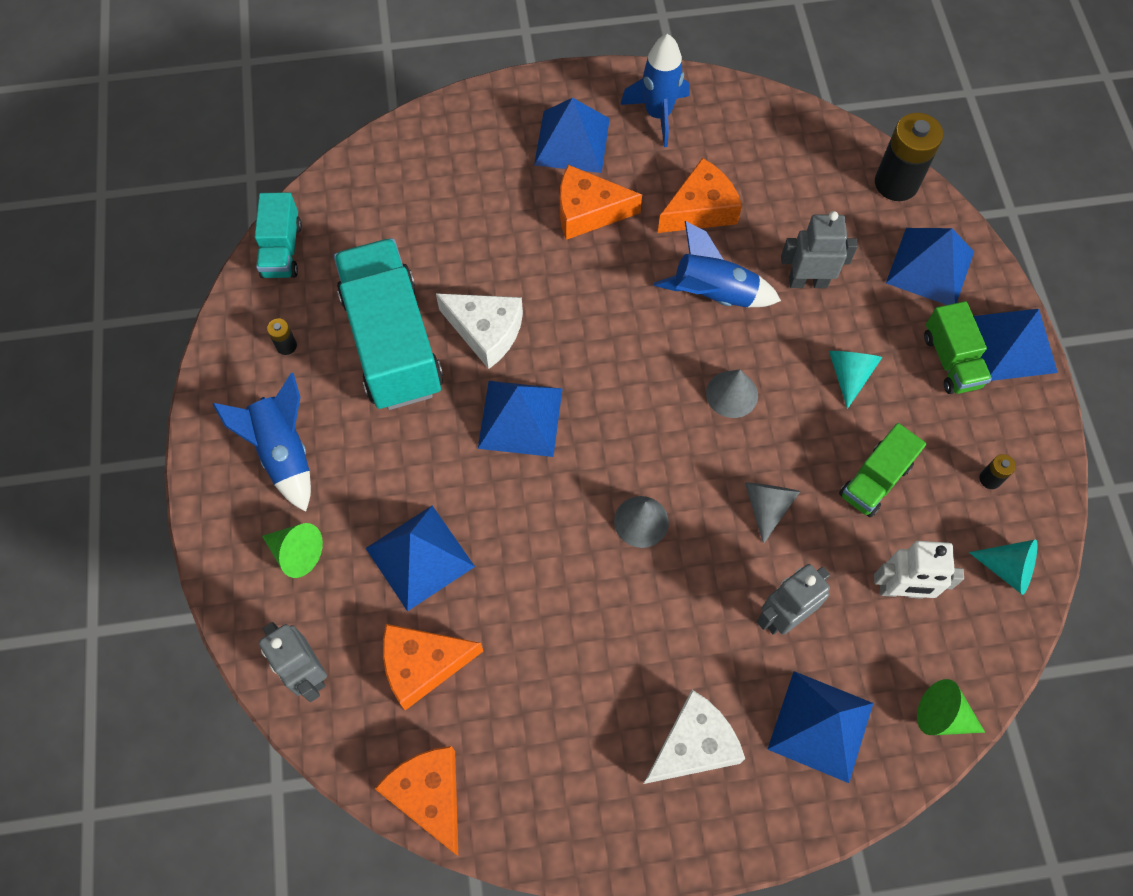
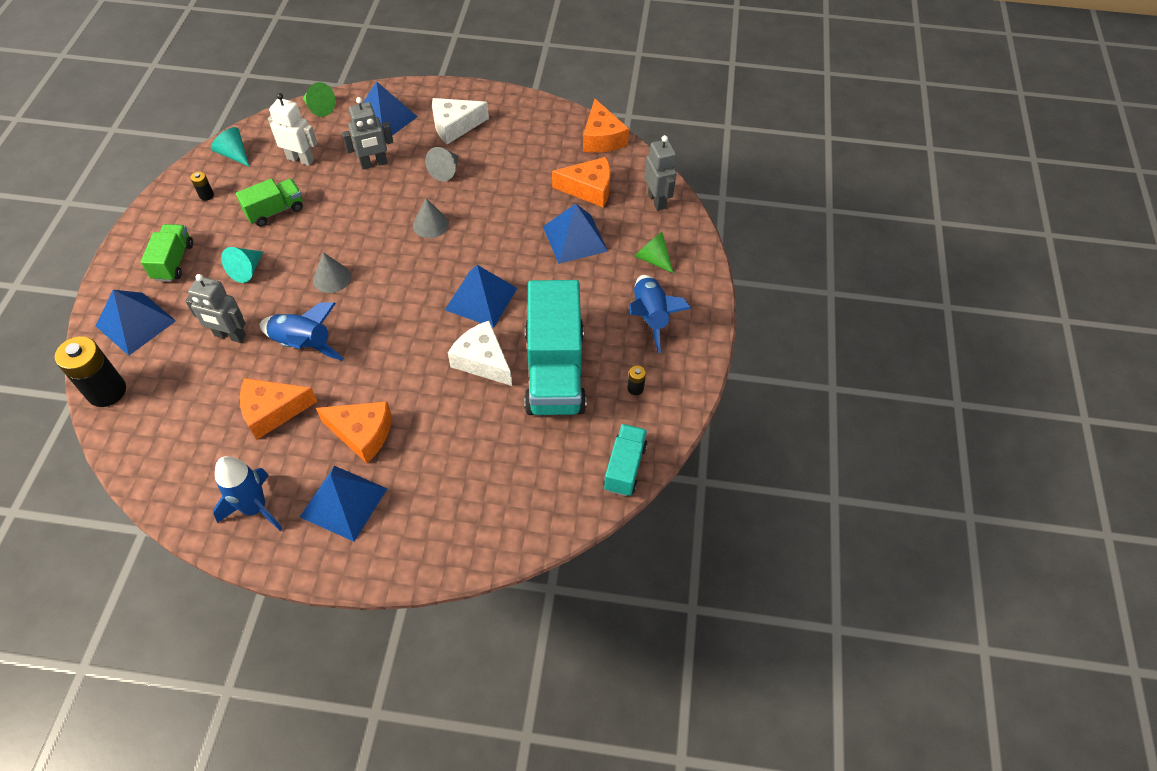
camera: 165 degrees left, 10 degrees down
(767, 506) = (349, 214): grey cone -> grey cone (446, 171)
(1011, 344) = (126, 261): blue pyramid -> none

